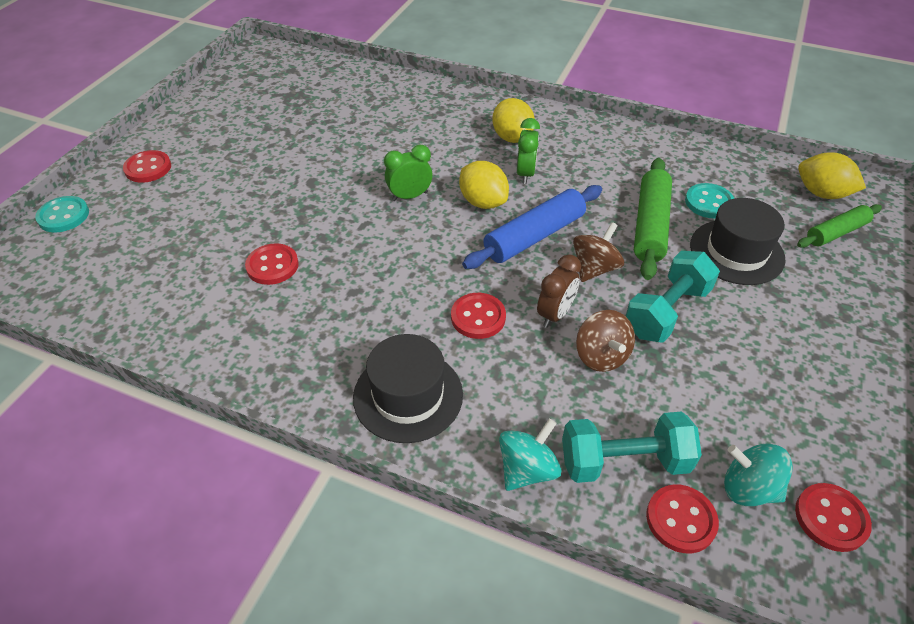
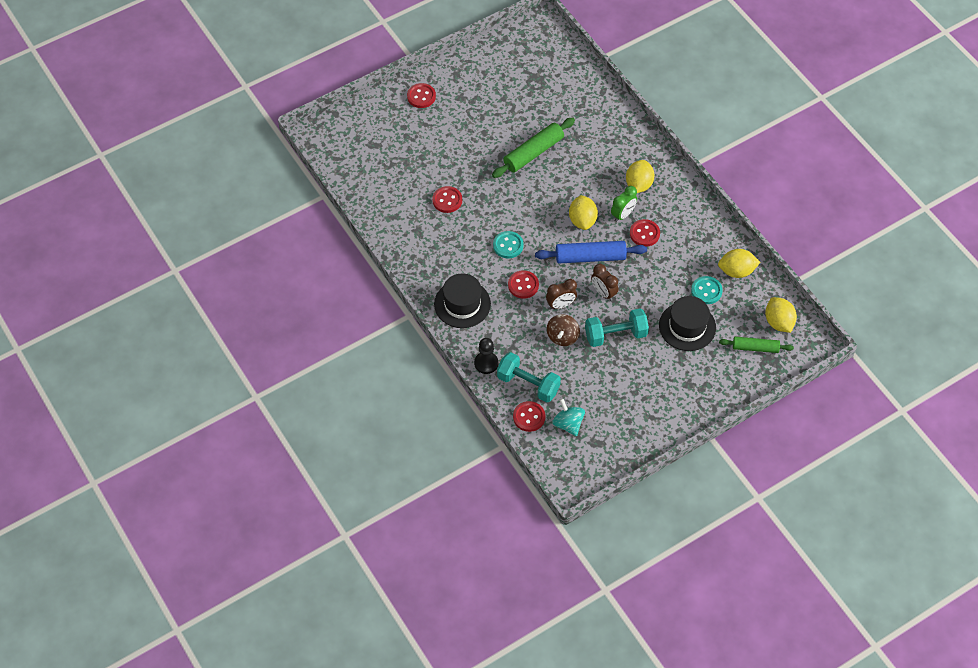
camera: 35 degrees right, 10 degrees up
(63, 216) = (363, 109): turquoise button -> turquoise button (508, 245)
(410, 196) = (546, 194): green clock -> none
(527, 469) = (486, 363): turquoise spinning top -> black pawn
(594, 268) = (603, 293): brown spinning top -> brown clock
(650, 225) = (658, 285): green rolling pin -> green rolling pin (533, 152)
(714, 167) = (736, 271): none -> yellow lemon
(831, 518) = (589, 453): red button -> red button (644, 234)

